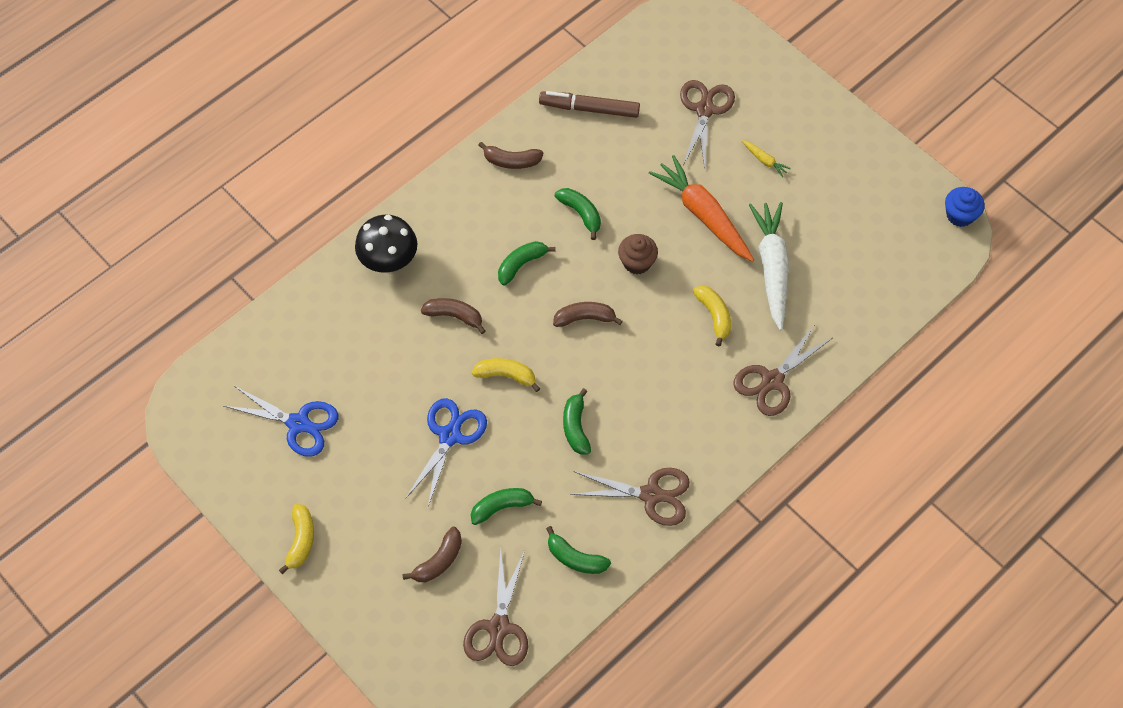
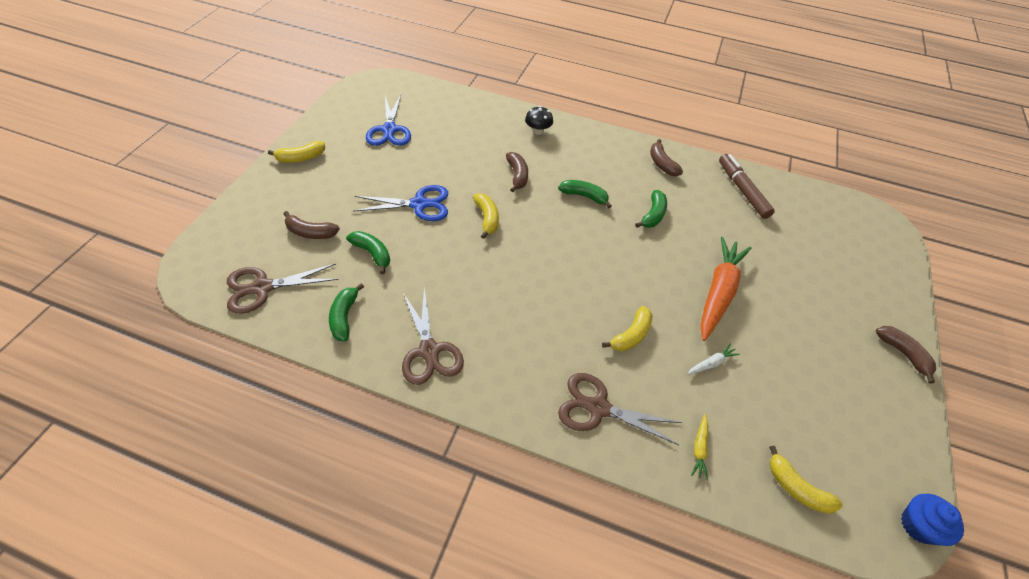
camera: 60 degrees right, 10 degrees down
(388, 259) = (538, 131): black mushroom -> black mushroom, size x0.60
(576, 427) = (466, 275): green banana -> none
(585, 318) = (566, 248): brown banana -> brown banana (903, 354)
(637, 262) = (639, 263): brown cupcake -> none
(704, 110) = (811, 259): brown scissors -> none
(764, 160) = (808, 318): yellow carrot -> yellow carrot (699, 449)
(772, 268) = (711, 363): white carrot -> white carrot, size x0.42
(900, 276) = (796, 488): none -> yellow banana

